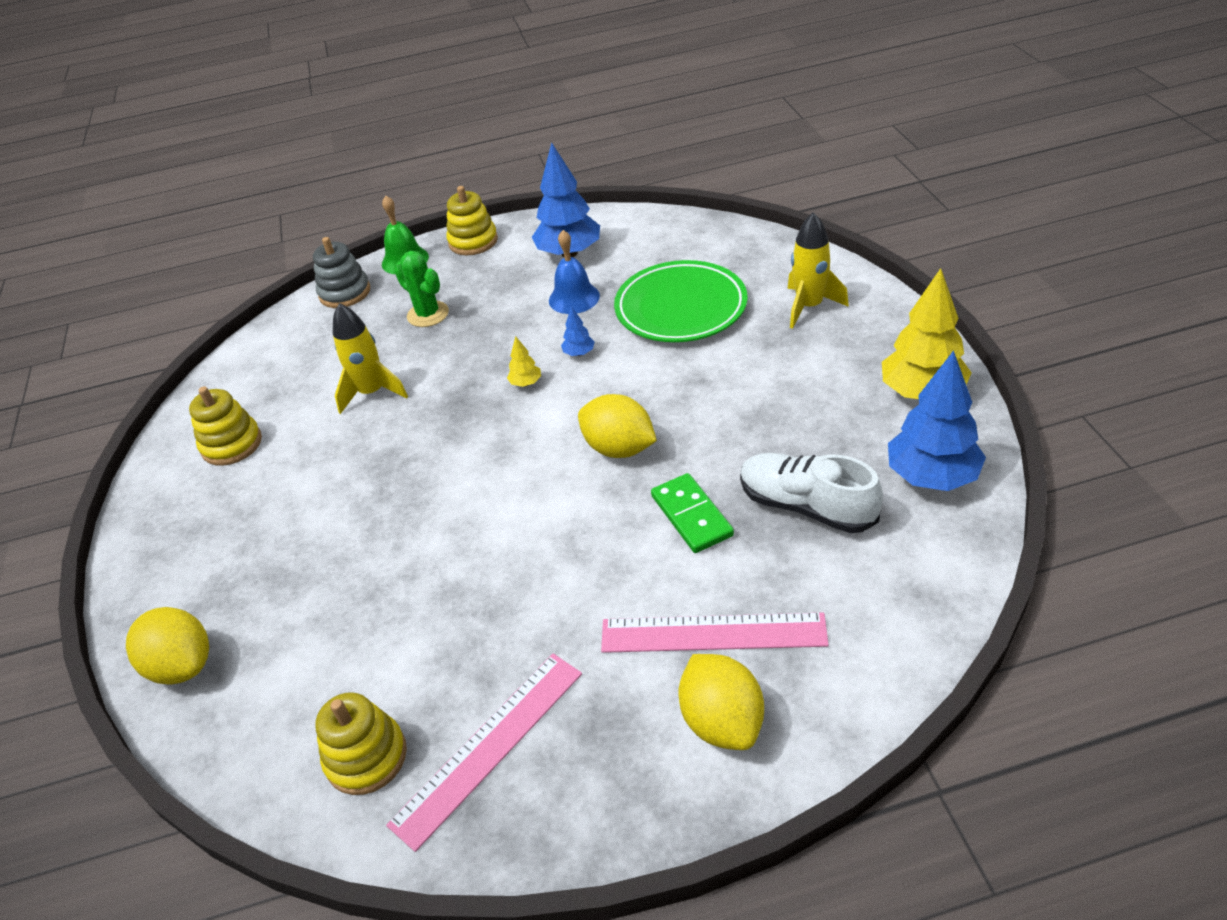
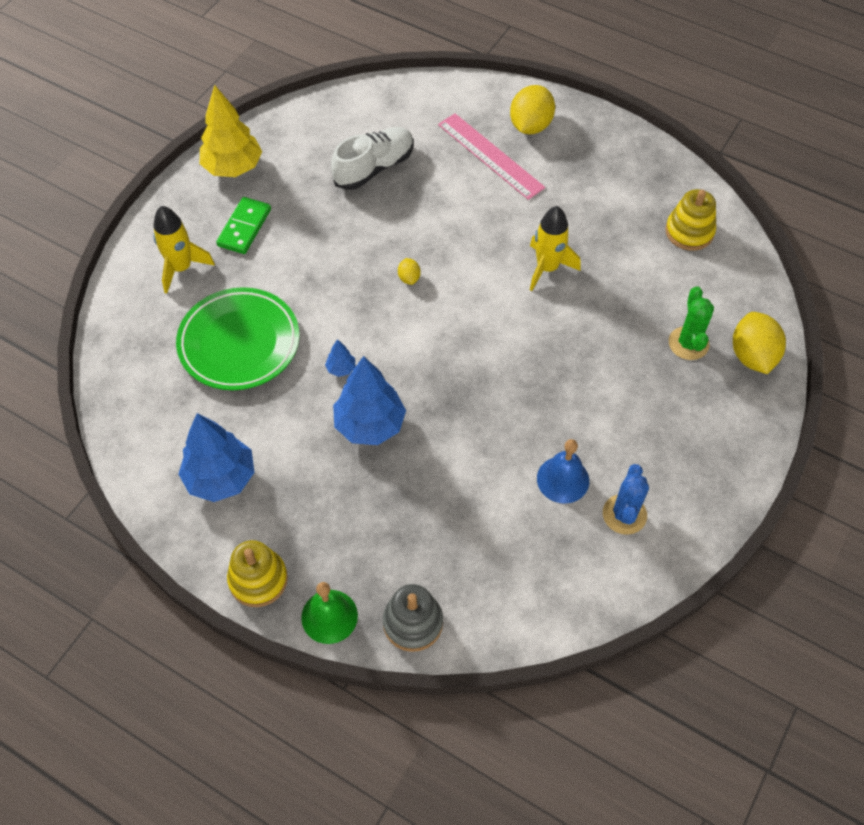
camera: 140 degrees left, 15 degrees up
(231, 444) = (624, 514): yellow stacking toy -> blue cactus
(372, 393) = (495, 469): yellow rocket -> yellow rocket (547, 268)
(428, 314) = (383, 517): green cactus -> green cactus (688, 343)
(489, 746) = (632, 193): pink ruler -> none
(526, 383) = (398, 376): yellow tree -> none
(574, 298) = (280, 424): blue bell -> blue bell (563, 479)
(619, 448) = (409, 278): yellow lemon -> yellow lemon, size x0.48
(692, 515) = (427, 210): green domino -> green domino (244, 227)
(806, 506) = (374, 168): white shoe -> white shoe turned 120 degrees counterclockwise
(931, 477) = (304, 131): blue tree -> blue tree (370, 424)

